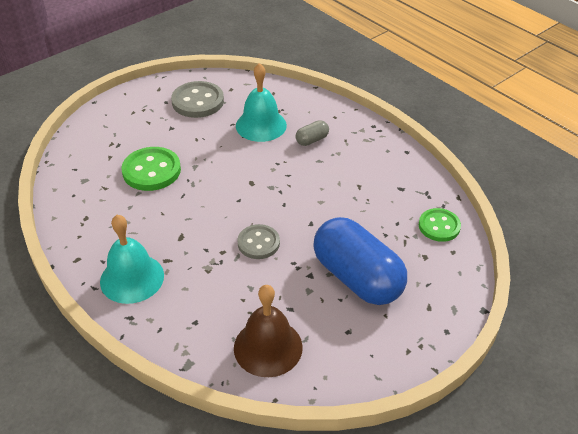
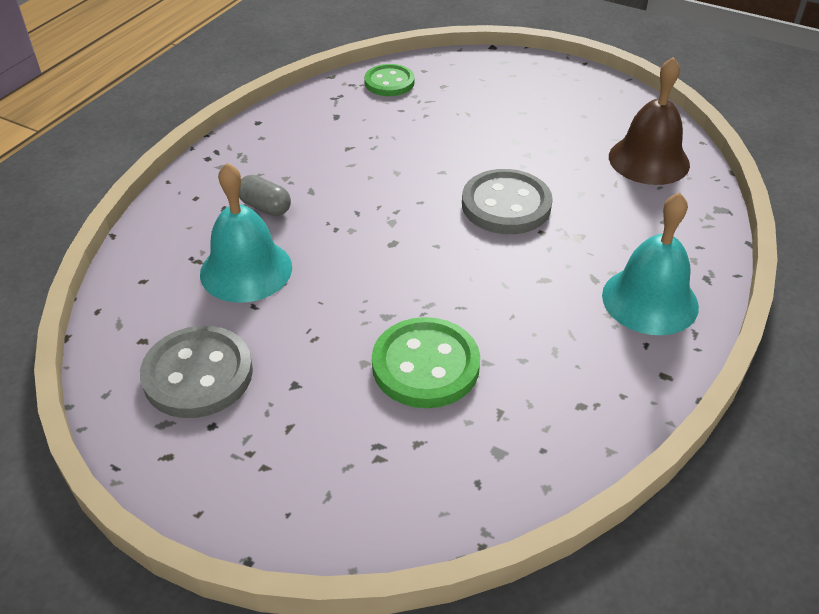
camera: 110 degrees left, 0 degrees up
(258, 243) = (506, 205): grey button -> grey button, size x1.51
(357, 278) = (507, 122): blue capsule -> none

